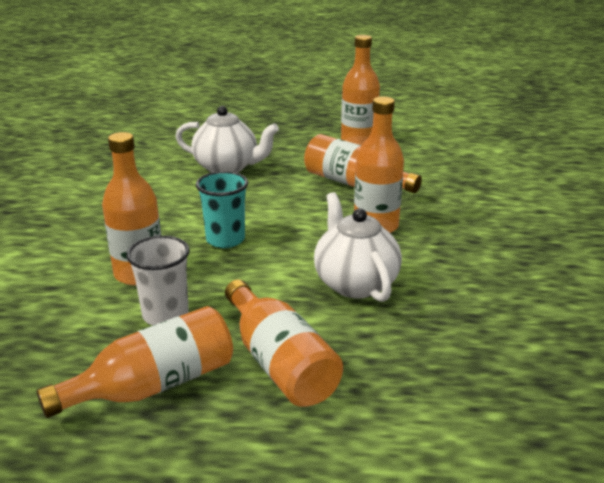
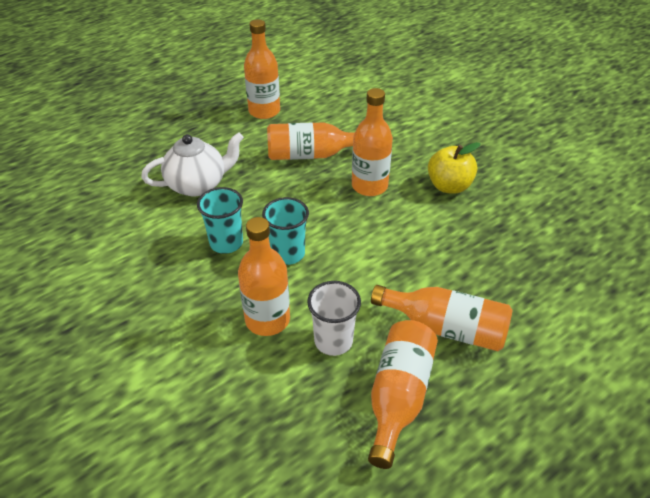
camera: 40 degrees left, 15 degrees up
(189, 211) = (226, 243): none -> turquoise cup
(355, 283) = (413, 241): white teapot -> none
(463, 259) = (449, 186): none -> yellow apple

